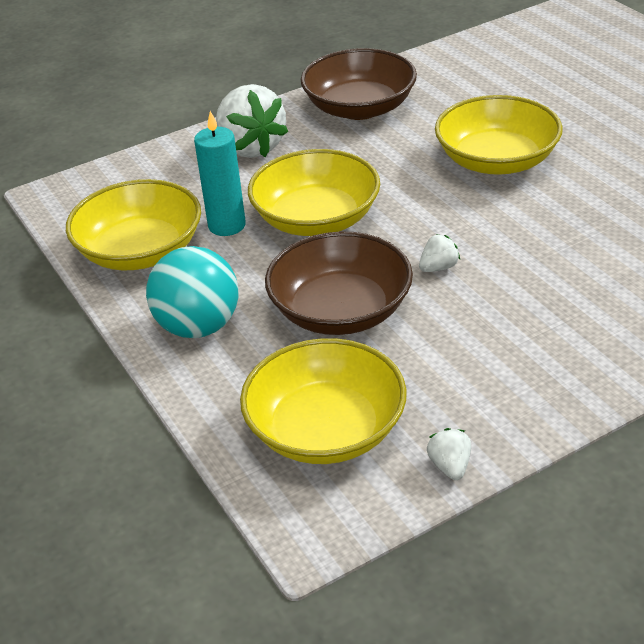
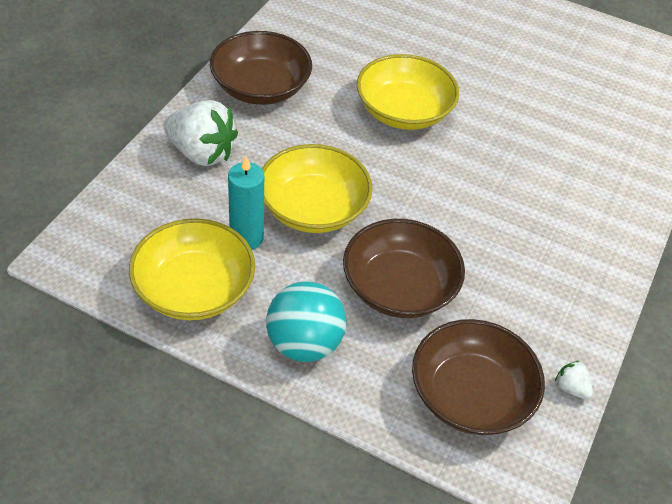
camera: 40 degrees left, 10 degrees up
(326, 430) = (470, 395): yellow bowl -> brown bowl
(438, 267) = (437, 223): white strawberry -> none

